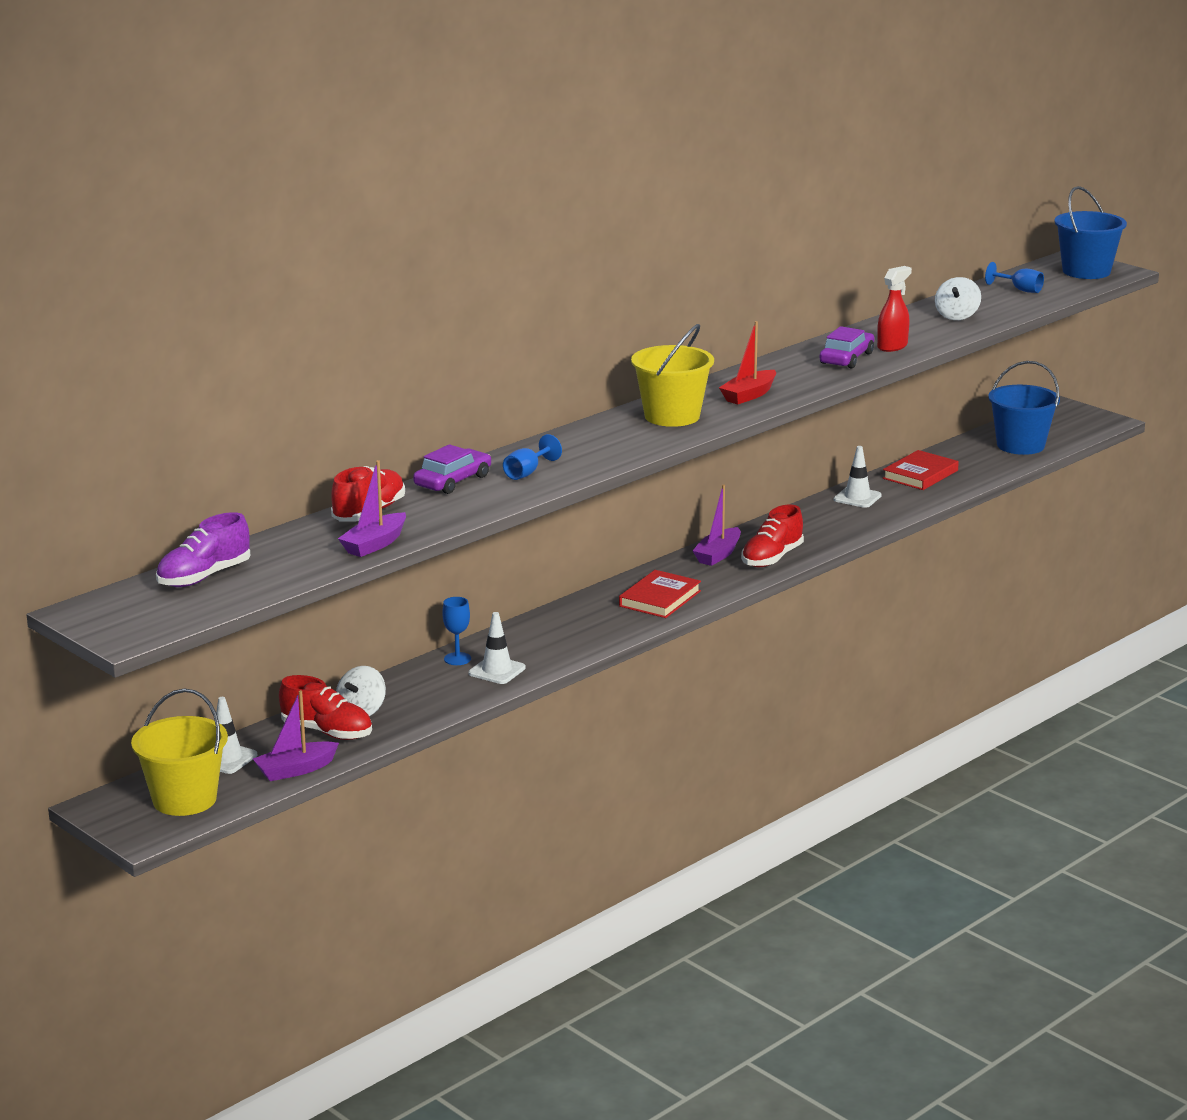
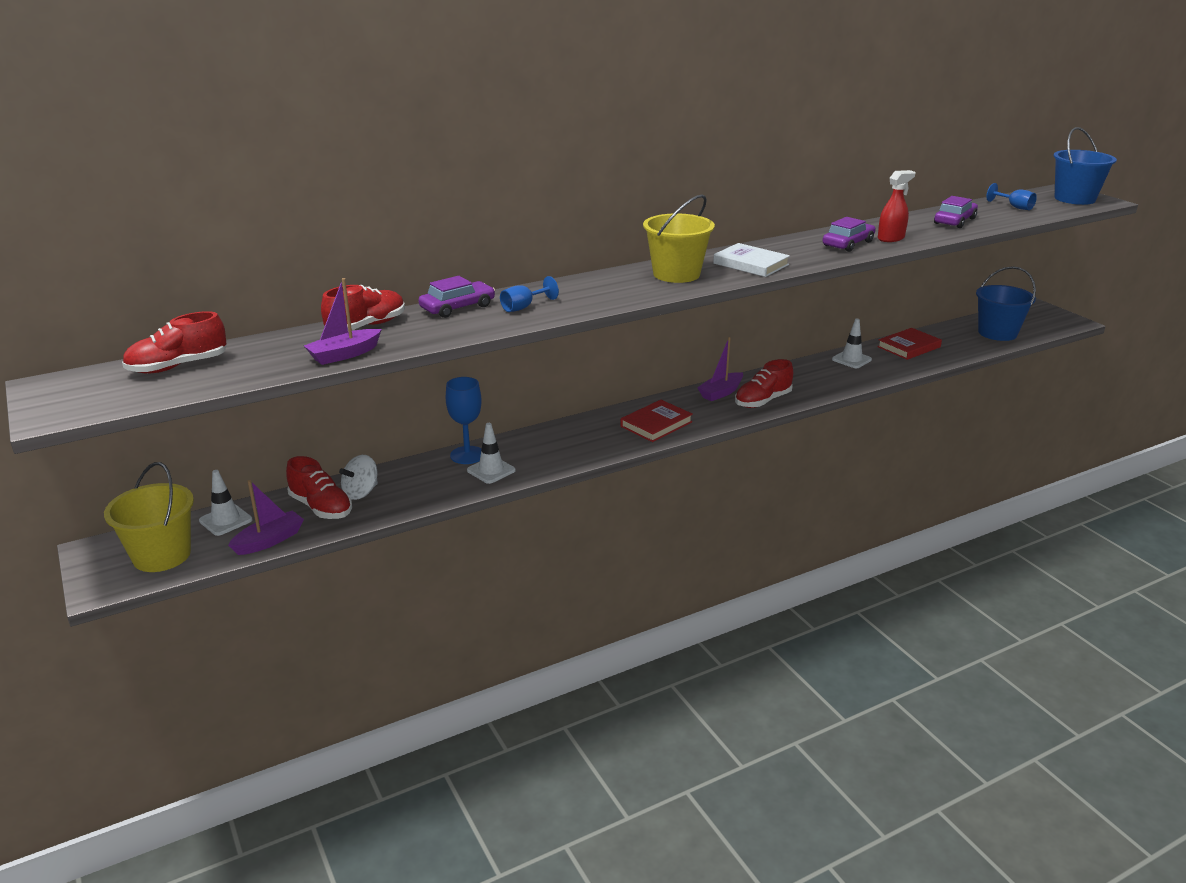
camera: 15 degrees right, 5 degrees up
(204, 577) = (178, 366): purple shoe -> red shoe
(295, 770) = (269, 541): purple boat -> purple boat turned 150 degrees clockwise
(457, 659) = (467, 455): blue goblet -> blue goblet, size x1.53
(749, 395) = (751, 264): red boat -> white book
(957, 316) = (954, 221): white spinning top -> purple car

